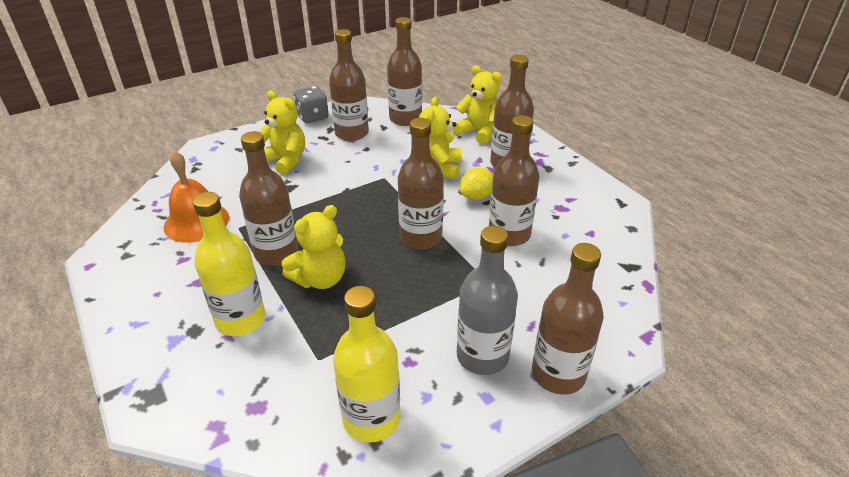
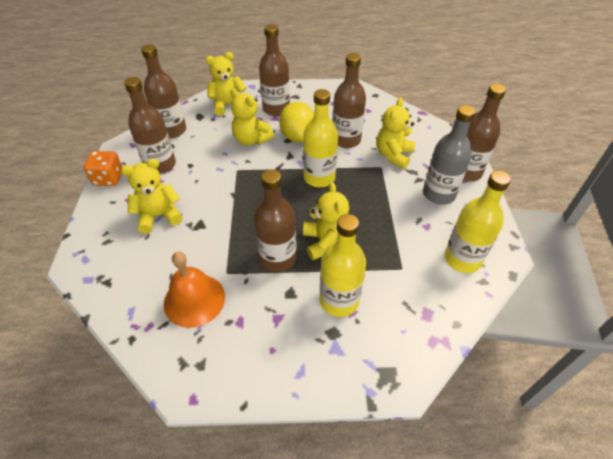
camera: 60 degrees left, 10 degrees up
(312, 117) = (108, 178): grey dice -> orange dice
(420, 237) = (319, 178): brown bottle -> yellow bottle
(476, 196) = (298, 137): yellow lemon -> yellow lemon, size x1.56
(521, 286) = (393, 155): none -> yellow teddy bear

